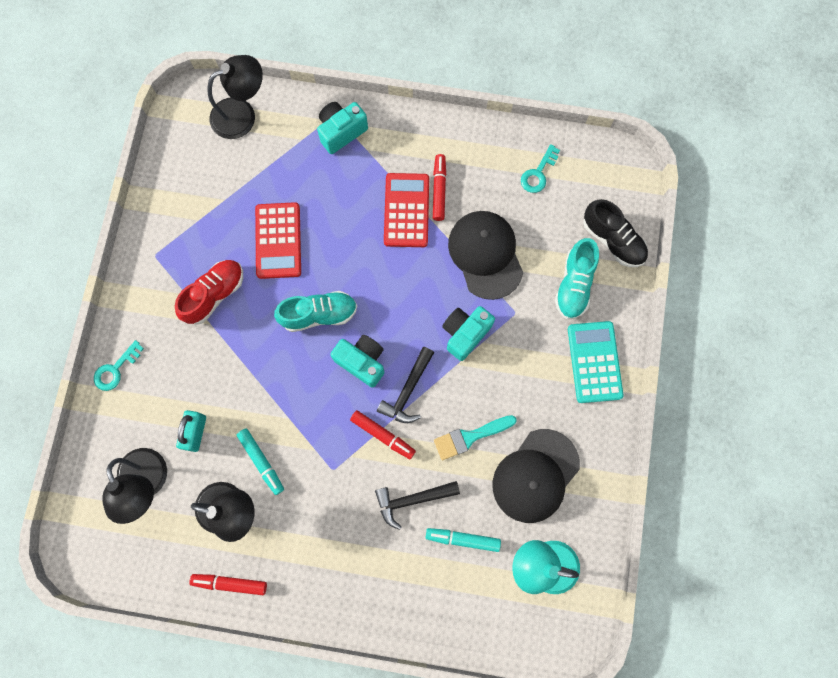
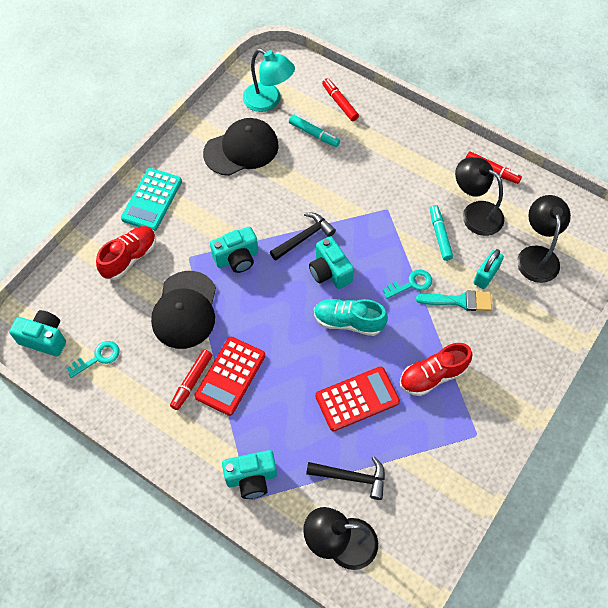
camera: 155 degrees left, 15 degrees down
(115, 369) = (540, 350): turquoise key -> turquoise key (411, 284)
(278, 241) = (357, 399): red calculator -> red calculator turned 45 degrees clockwise
(382, 435) = (338, 216): red marker -> red marker (340, 103)
(412, 499) = (337, 169): black hammer -> black hammer (351, 477)
(470, 437) = (274, 190): turquoise brush -> turquoise brush (459, 301)
(574, 285) = (130, 258): turquoise shoe -> red shoe
(599, 168) = (44, 338): none -> turquoise camera
(612, 240) = (76, 277): black shoe -> none

